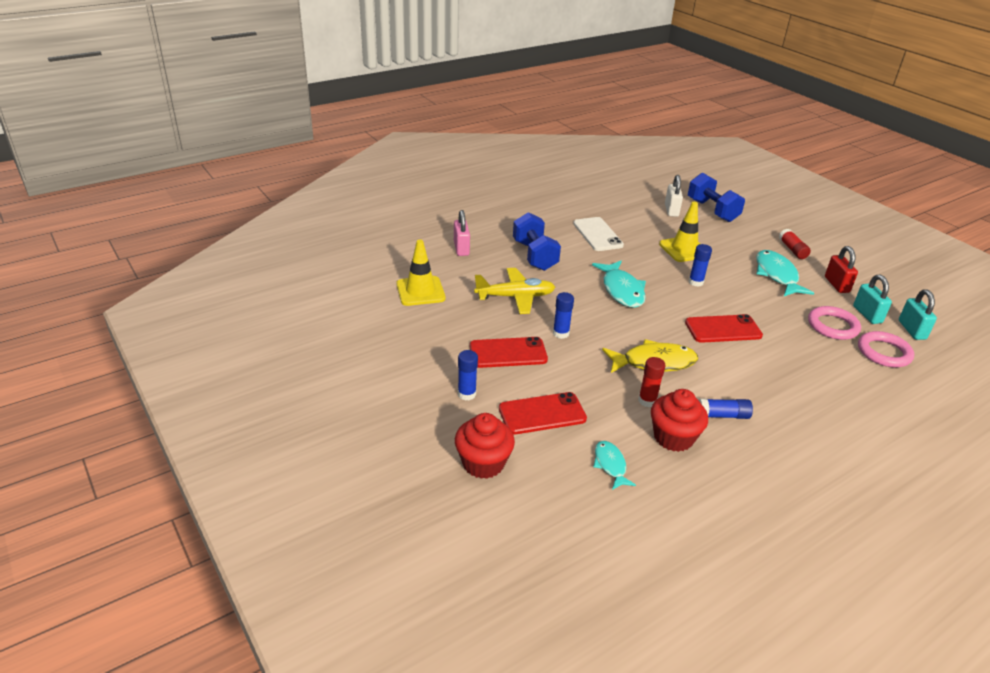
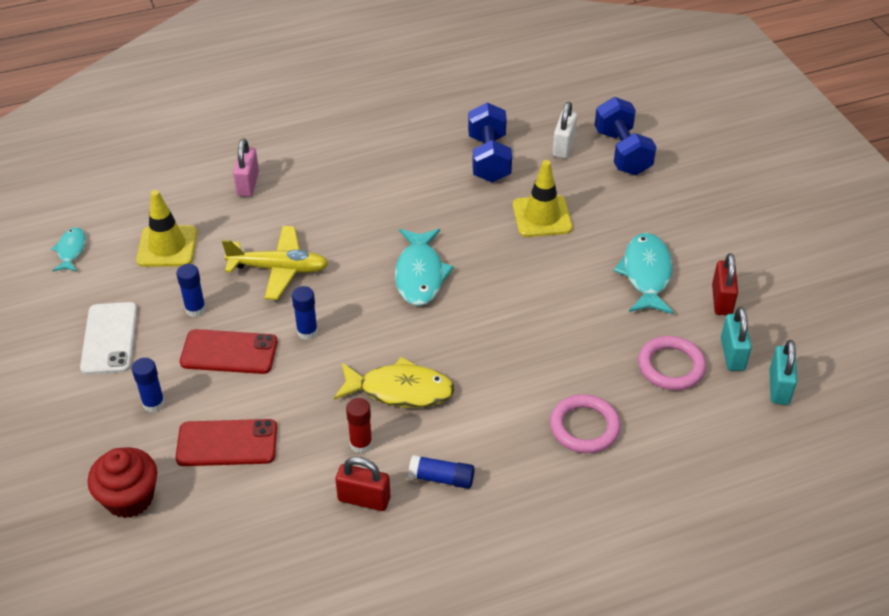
camera: 15 degrees right, 10 degrees up
(534, 255) = (336, 205): blue dumbbell -> blue dumbbell (489, 158)
(597, 234) = (437, 179): white phone -> white phone (109, 338)
(610, 465) = (270, 523): turquoise fish -> turquoise fish (71, 250)
(673, 437) = (364, 499): red cupcake -> red padlock
(696, 282) = (526, 273): blue glue stick -> blue glue stick (195, 309)
(723, 329) = (518, 352): red phone -> none
(792, 250) = (696, 233): red glue stick -> none
(884, 352) = (714, 417): pink ring -> pink ring (584, 427)

